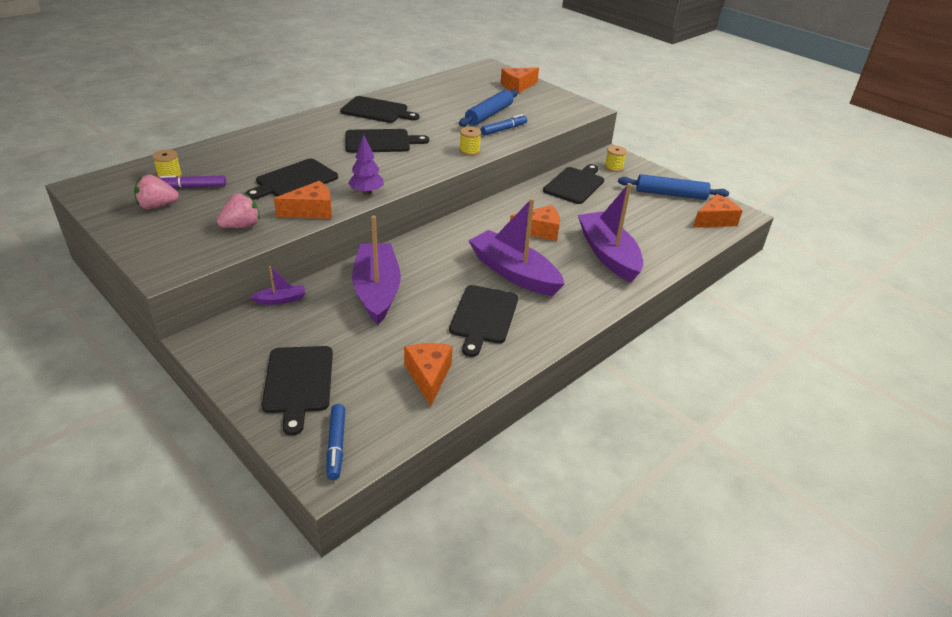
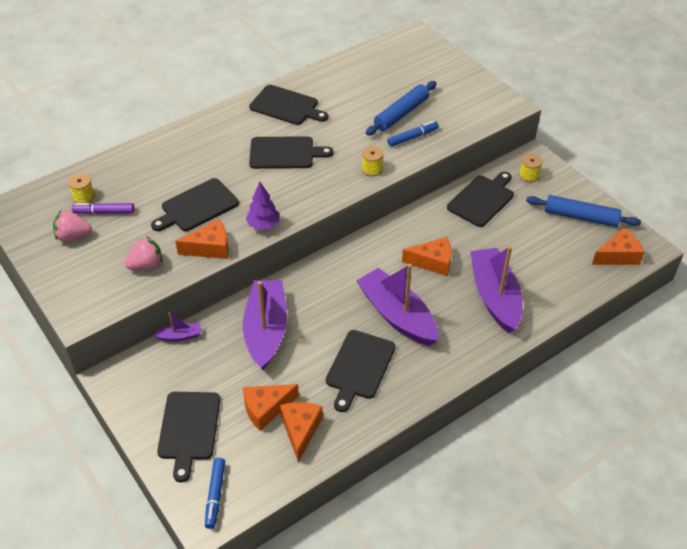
camera: 10 degrees right, 10 degrees up
(517, 86) = (440, 68): orange cheese -> orange cheese (266, 409)

